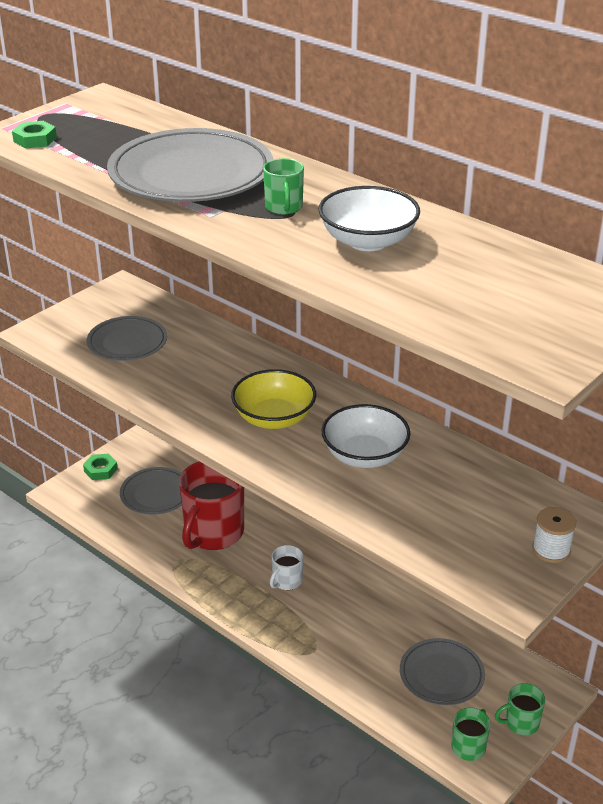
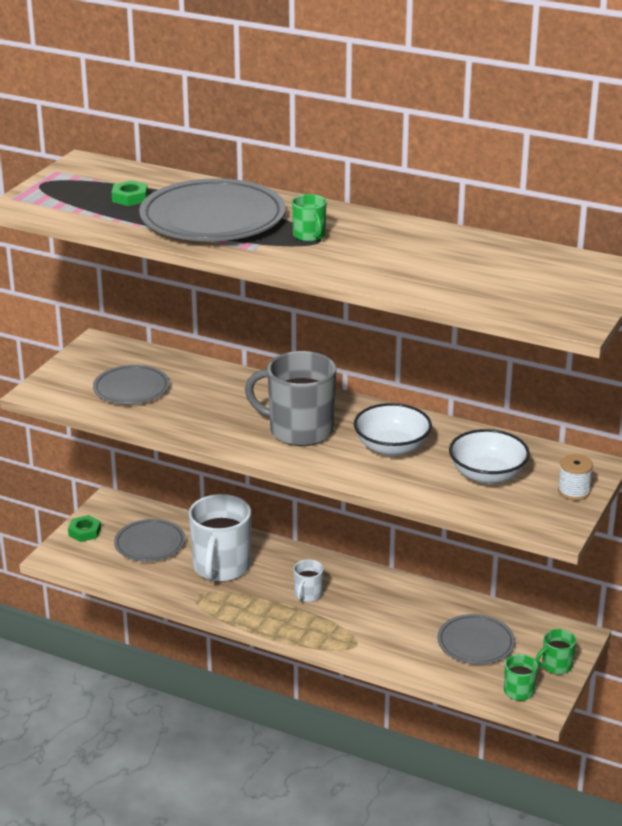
camera: 15 degrees left, 5 degrees down
(35, 139) = (51, 205): green nut -> green nut (130, 198)
(213, 533) = (221, 567): red mug -> white mug
(274, 418) = (299, 430): yellow bowl -> grey mug
(368, 241) = (394, 253): white bowl -> white bowl (487, 475)

